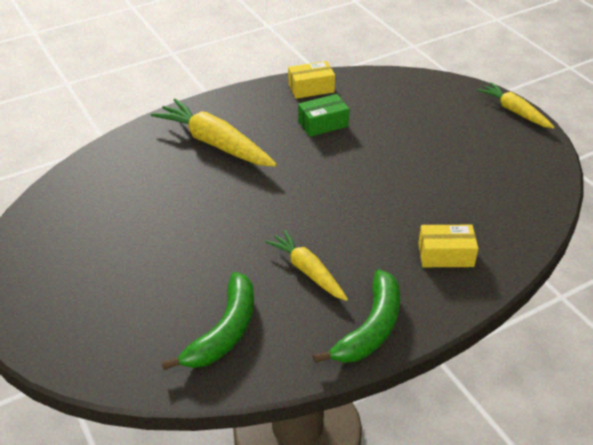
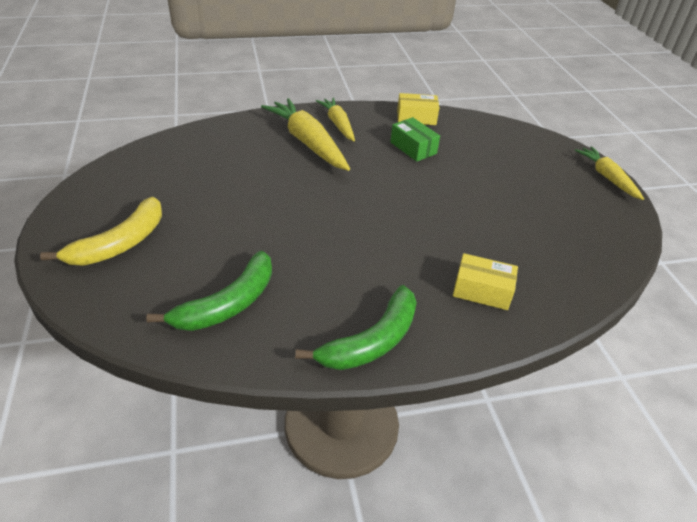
camera: 15 degrees right, 0 degrees up
(85, 302) = (120, 244): none -> yellow banana
(307, 271) = (336, 270): yellow carrot -> yellow carrot (338, 124)
(323, 124) = (413, 148): green box -> green box turned 60 degrees clockwise

